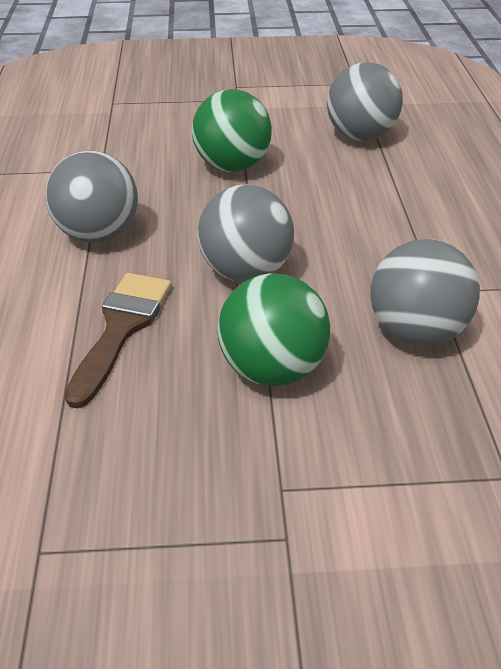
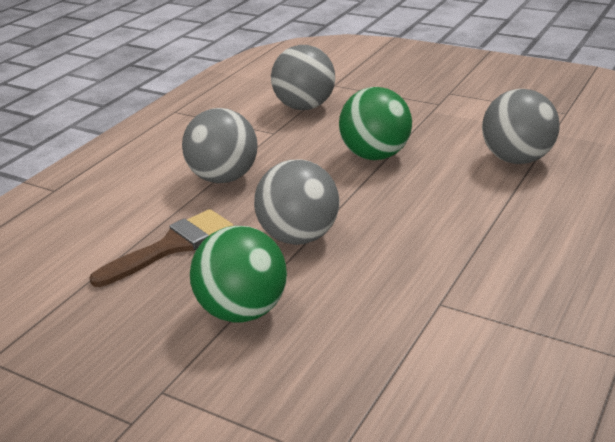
camera: 35 degrees right, 10 degrees down
(416, 331) = (384, 327): grey ball -> grey ball (304, 107)

